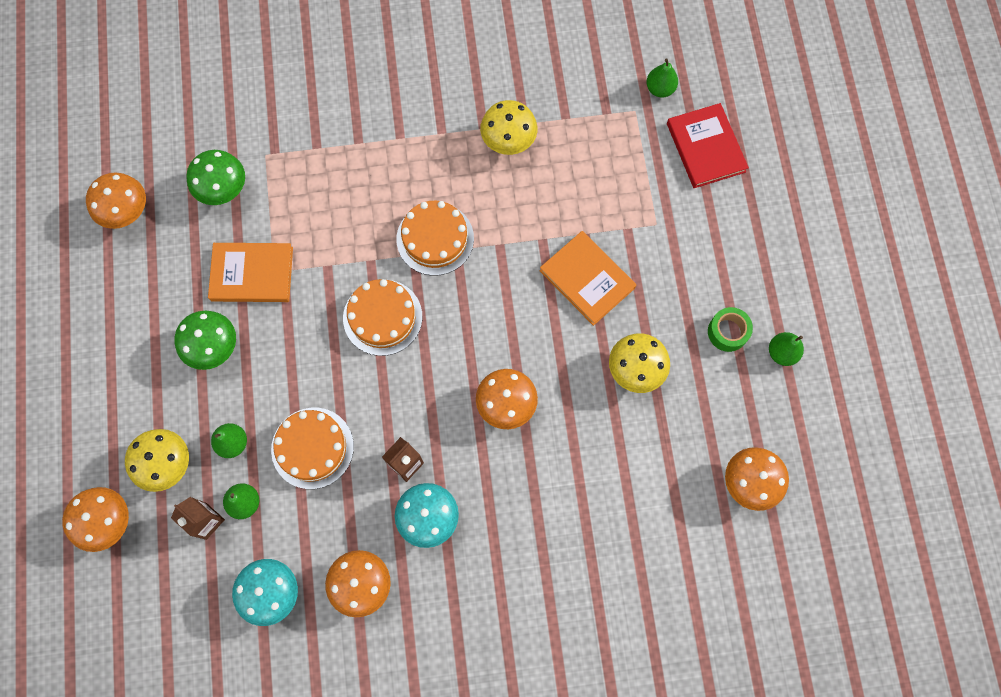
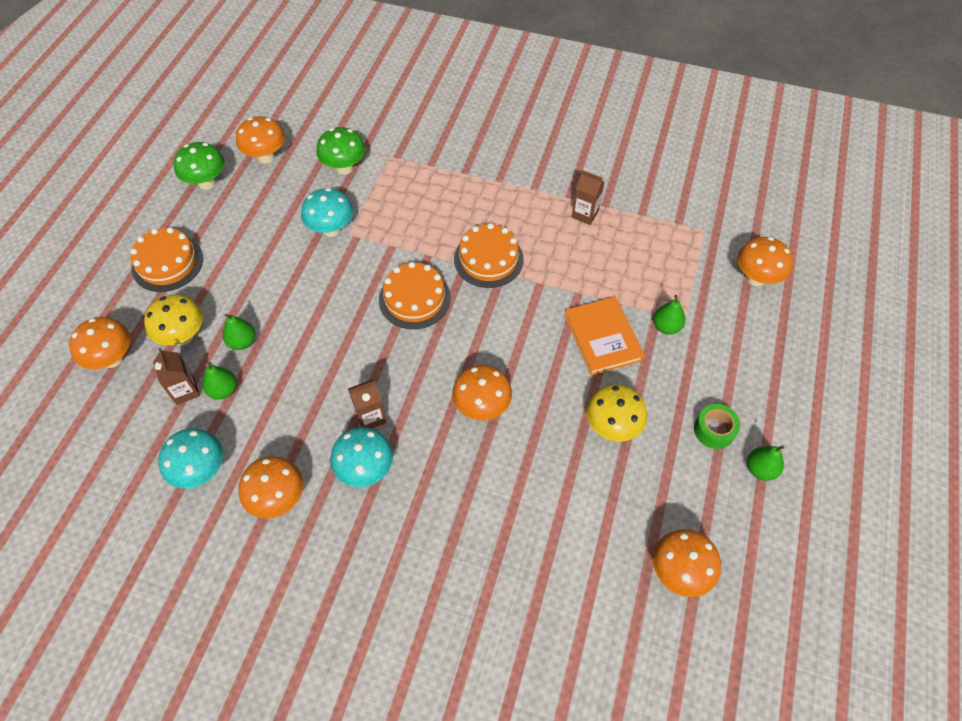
camera: 25 degrees right, 15 degrees down
(214, 348) = (271, 269): green mushroom -> green mushroom (207, 183)
(252, 274) = (331, 229): orange book -> turquoise mushroom
(312, 448) = (302, 372): orange cake -> orange cake (167, 263)
(508, 142) = (585, 214): yellow mushroom -> brown carton
(660, 89) = (733, 222): green pear -> green pear (666, 327)
(706, 147) = (756, 278): red book -> orange mushroom

